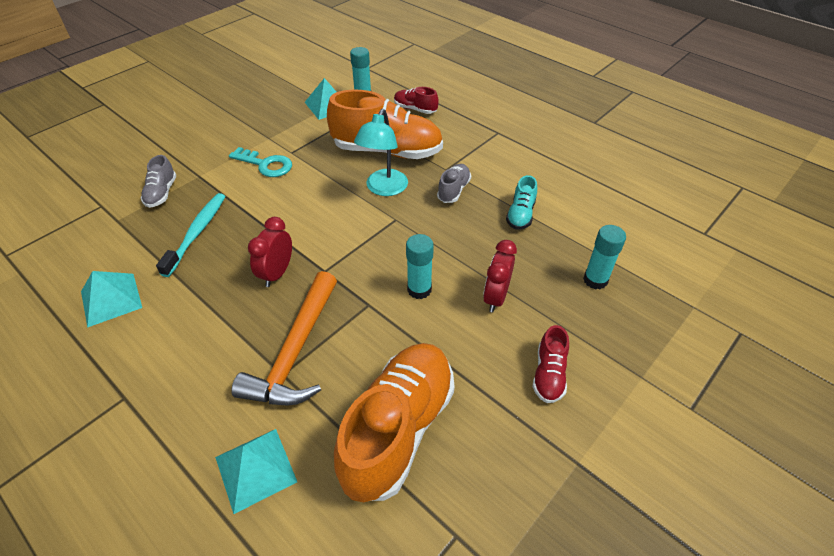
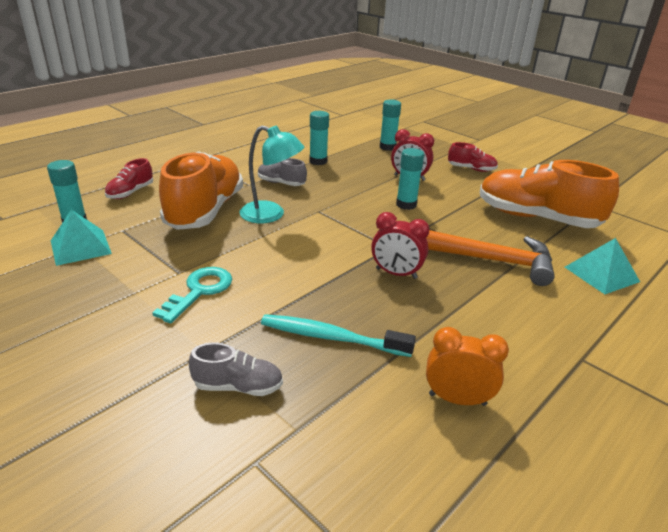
camera: 90 degrees left, 15 degrees down
(111, 299) = (457, 399): turquoise pyramid -> orange clock
(520, 214) = (318, 161): turquoise shoe -> turquoise glue stick

